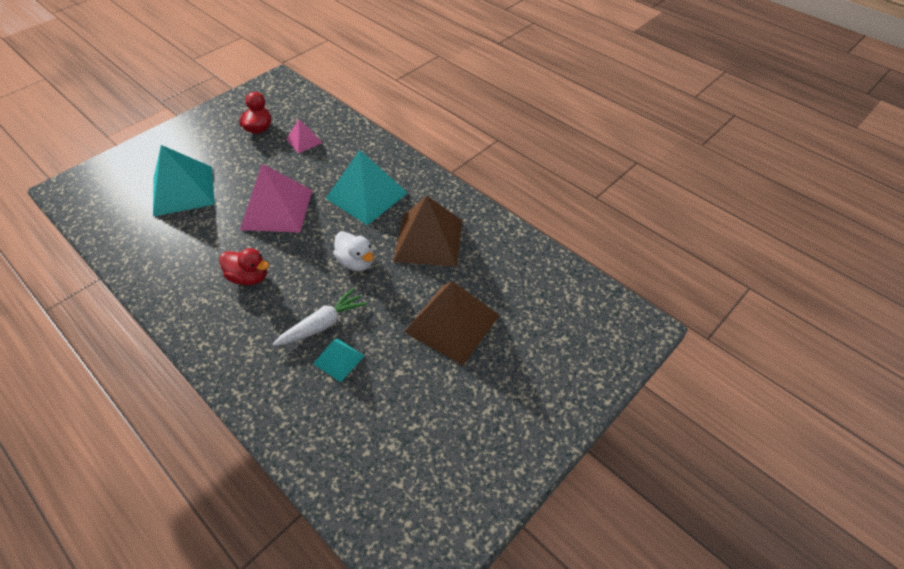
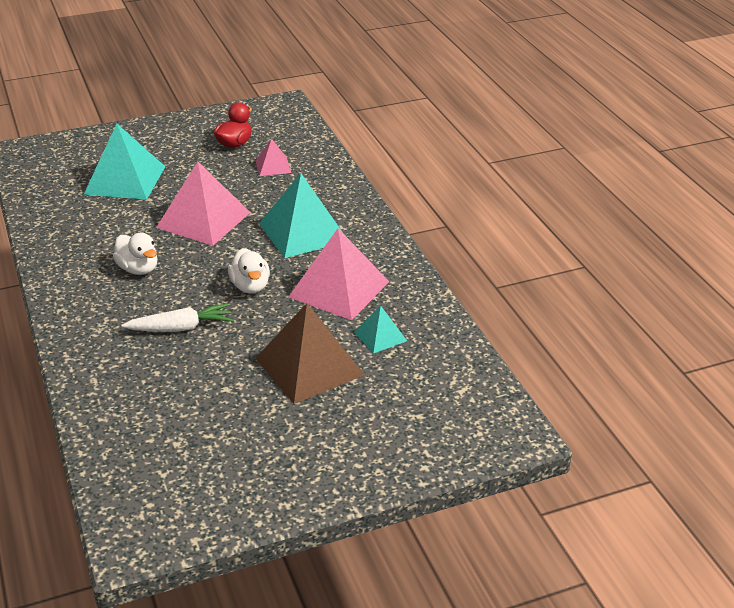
camera: 25 degrees right, 15 degrees down
(249, 277) = (138, 269): red duck -> white duck
(338, 359) = (176, 360): turquoise pyramid -> turquoise pyramid (380, 336)
(428, 240) = (339, 289): brown pyramid -> pink pyramid

